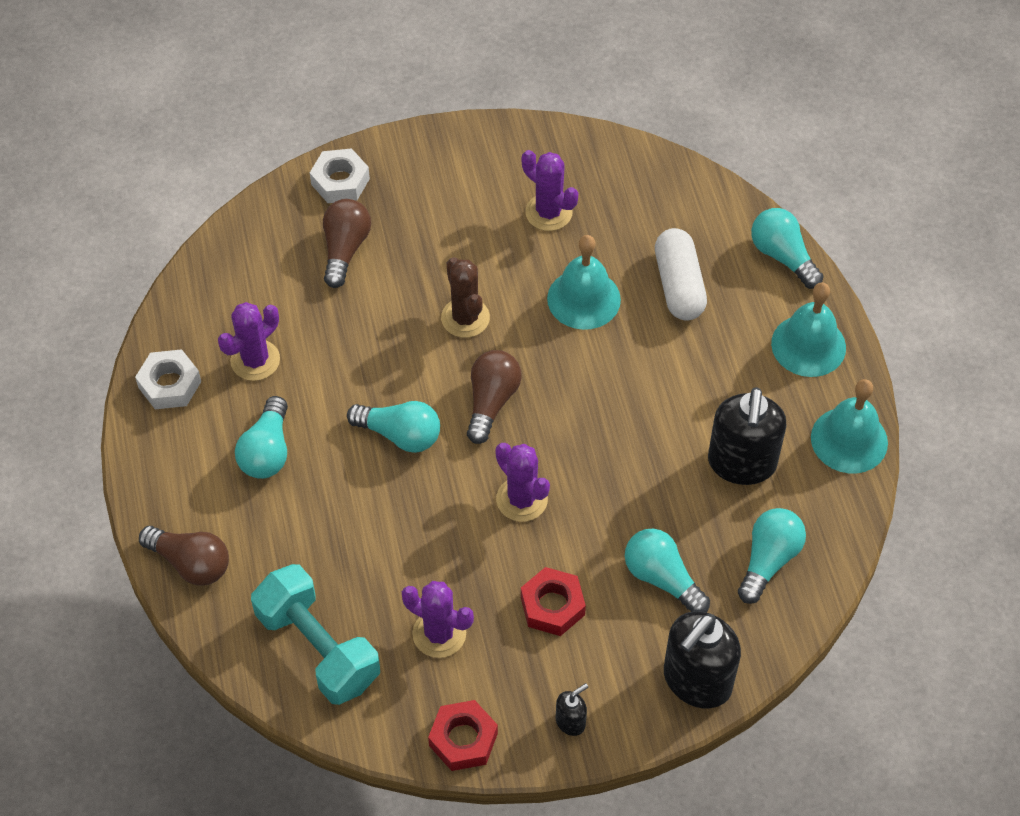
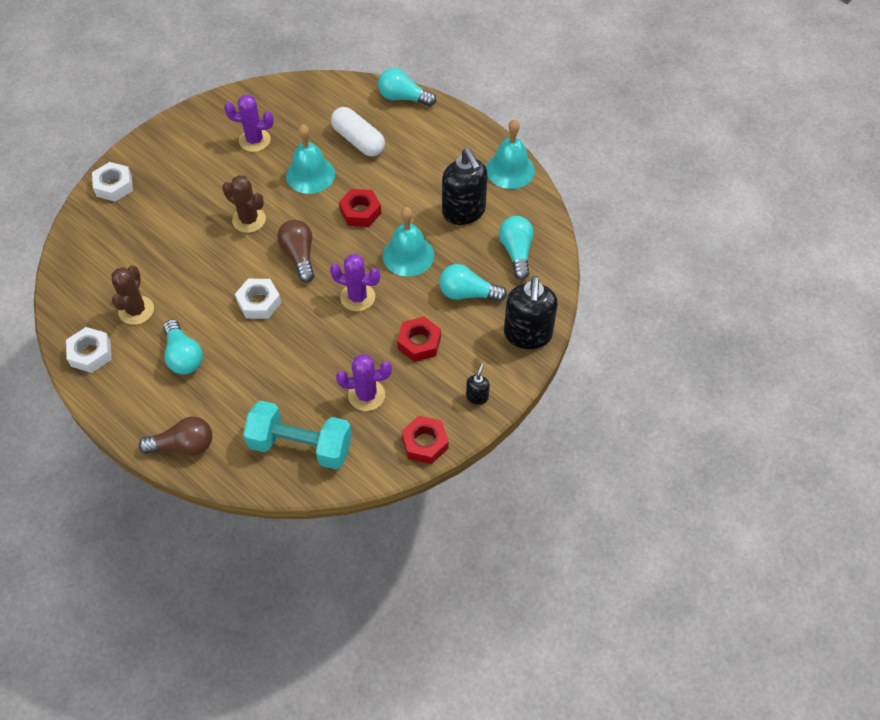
camera: 35 degrees left, 0 degrees up
(255, 360) = (136, 310): purple cactus -> brown cactus
(345, 249) = (146, 221): brown light bulb -> none
(400, 435) = (259, 302): turquoise light bulb -> white nut
(609, 386) = (360, 212): none -> red nut
(808, 345) = (452, 135): turquoise bell -> turquoise bell (408, 255)

